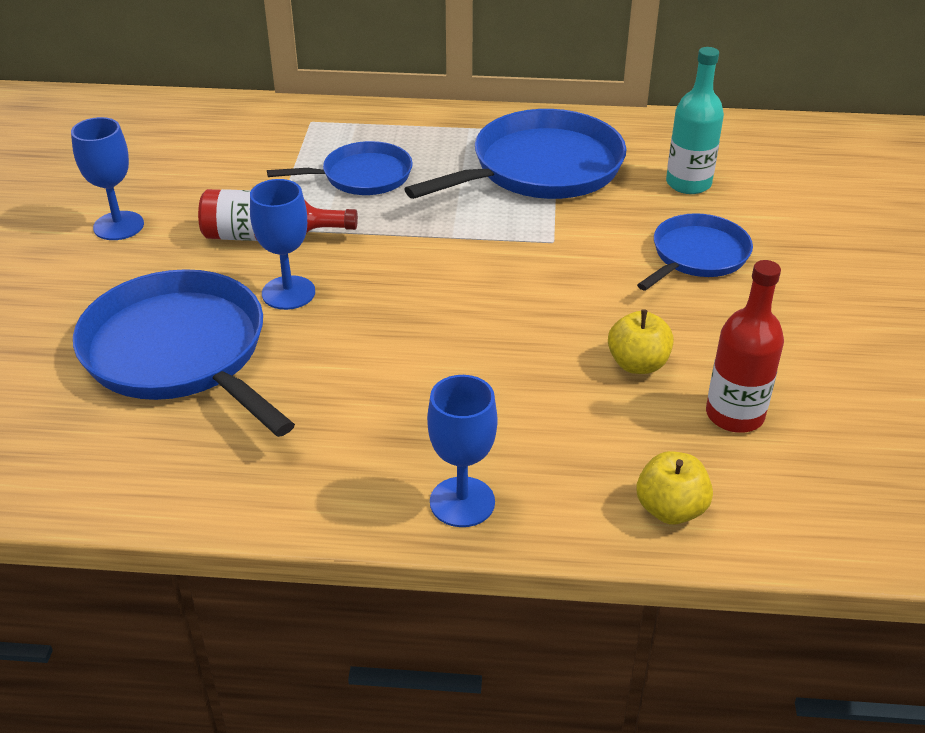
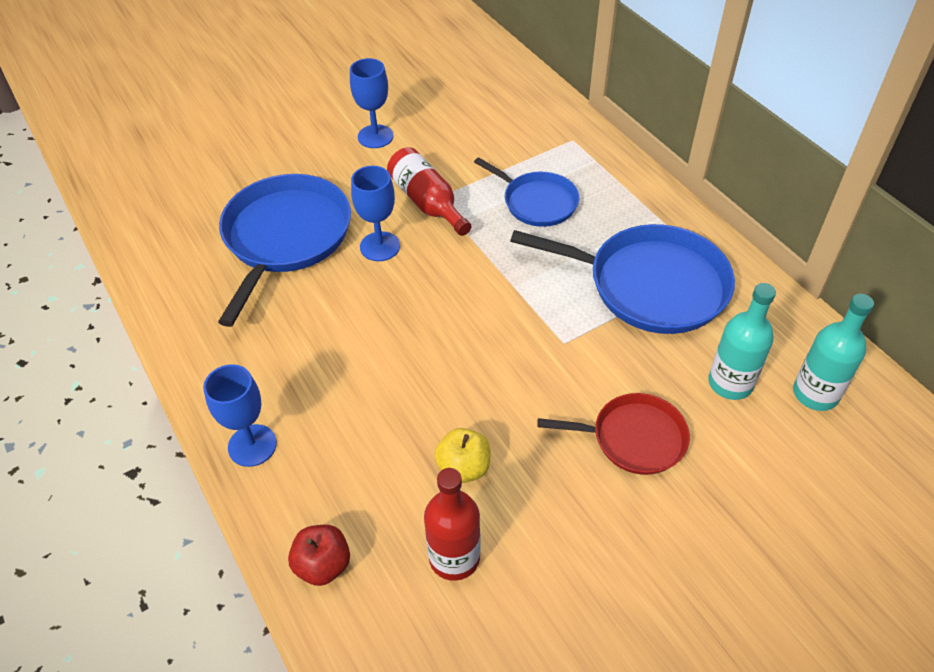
camera: 55 degrees right, 10 degrees up
(670, 509) = (323, 565): yellow apple -> red apple
(697, 255) = (633, 438): blue pan -> red pan
(737, 153) = (815, 394): none -> turquoise bottle

